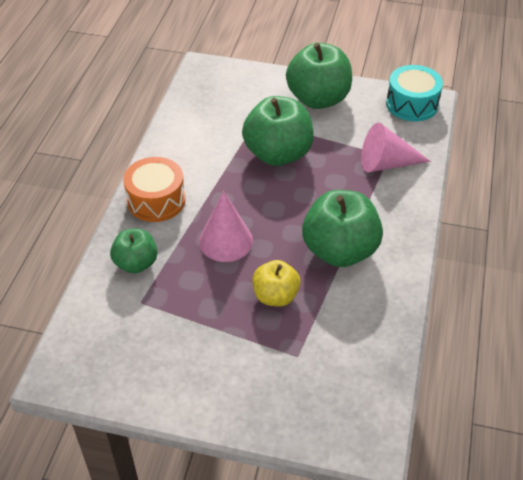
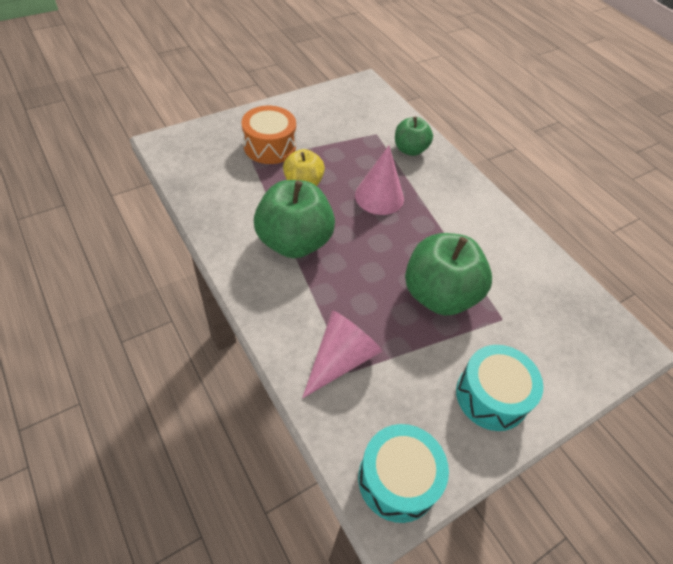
camera: 130 degrees right, 5 degrees up
(156, 200) = (460, 193): orange drum -> orange drum (270, 146)
(318, 99) = (491, 396): green apple -> turquoise drum

